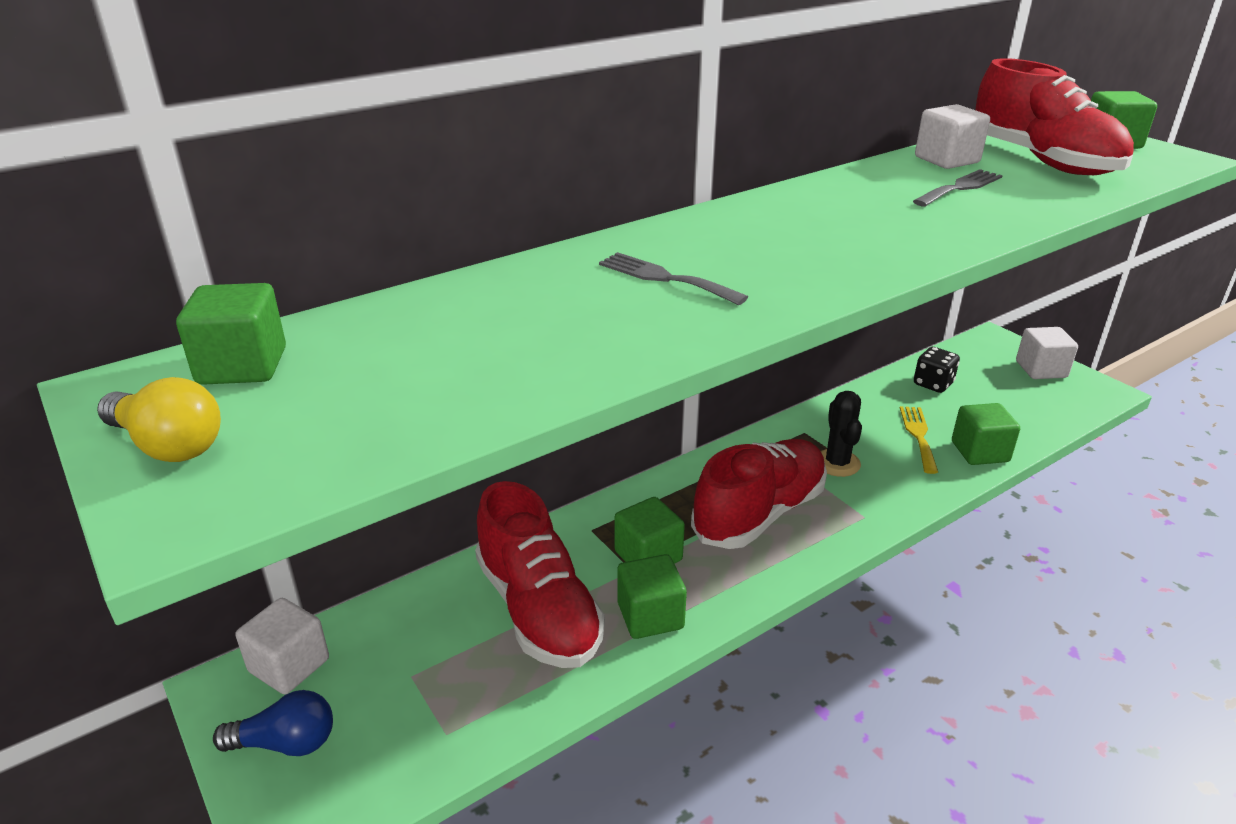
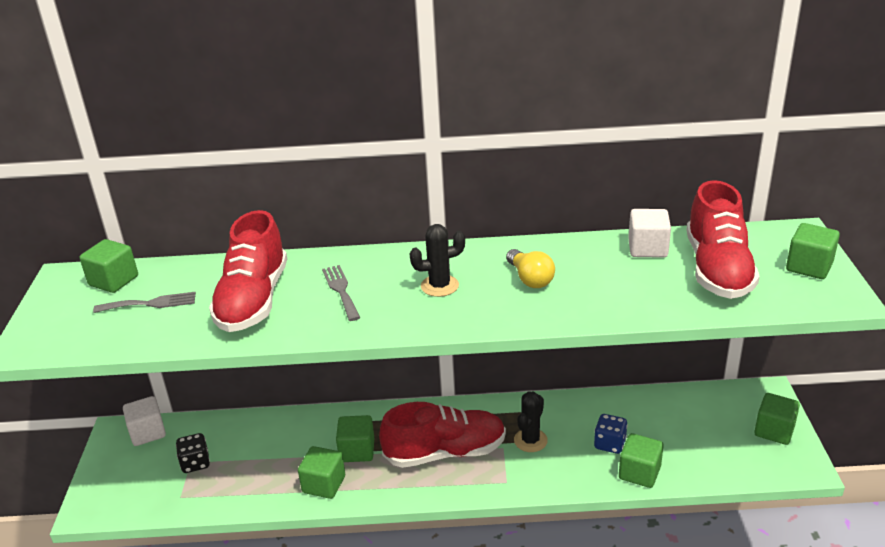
camera: 35 degrees right, 0 degrees up
(168, 445) = (53, 312): yellow light bulb -> yellow light bulb (530, 279)
(286, 743) = (118, 469): blue light bulb -> none
(538, 609) = (275, 455): red shoe -> red shoe (253, 300)
(788, 242) = (439, 286): none -> black cactus
(918, 435) = (609, 444): yellow fork -> blue dice
(933, 384) = (669, 410): black dice -> black dice (195, 463)
(960, 188) = (614, 276): grey fork -> grey fork (150, 303)
(1041, 369) = (774, 431): white cube -> green cube

